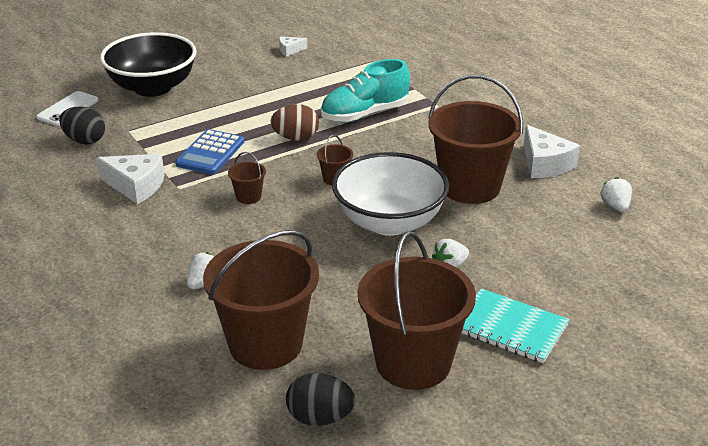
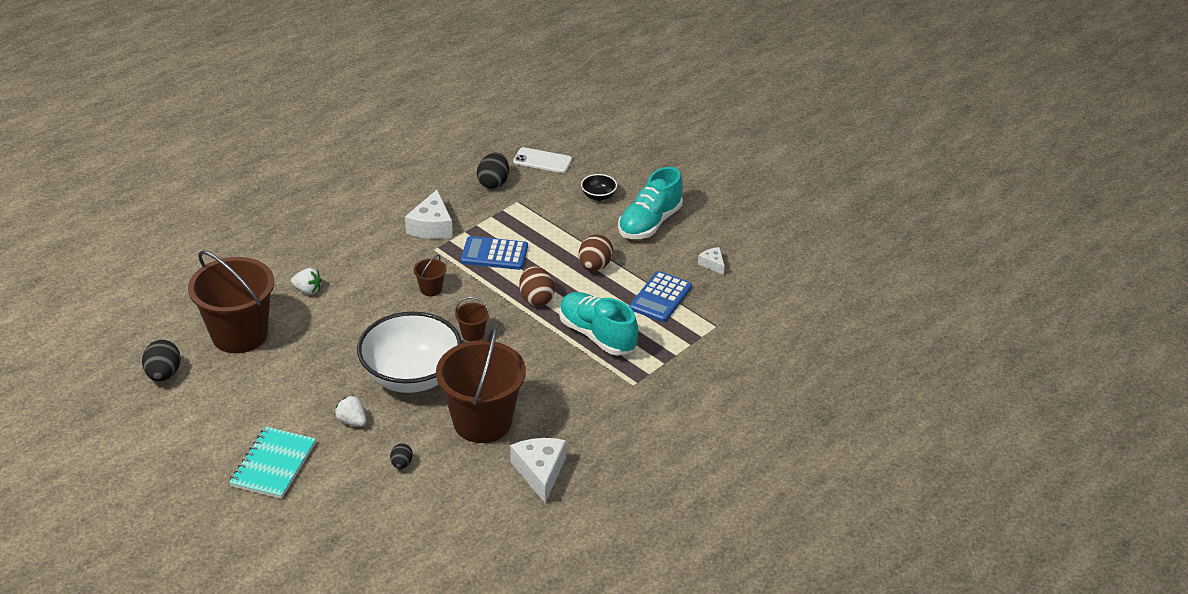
camera: 75 degrees right, 5 degrees up
(152, 87) = (598, 196): black bowl -> black bowl, size x0.41
(213, 69) = (649, 223): none -> turquoise shoe
(262, 103) = (595, 266): none -> brown egg
(324, 78) = (660, 297): none -> blue calculator
(413, 363) = (225, 413): brown bucket -> none
(522, 240) = (401, 464): none -> black egg
(544, 164) = (540, 472): white cheese -> white cheese turned 120 degrees clockwise
(615, 206) = (473, 528): white strawberry -> none

